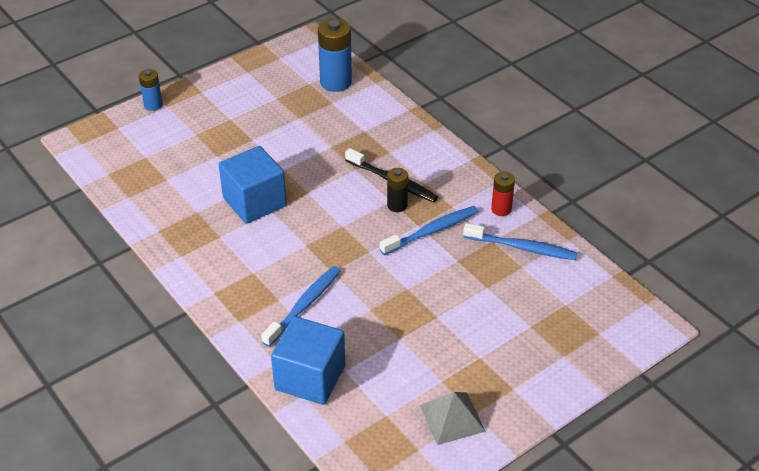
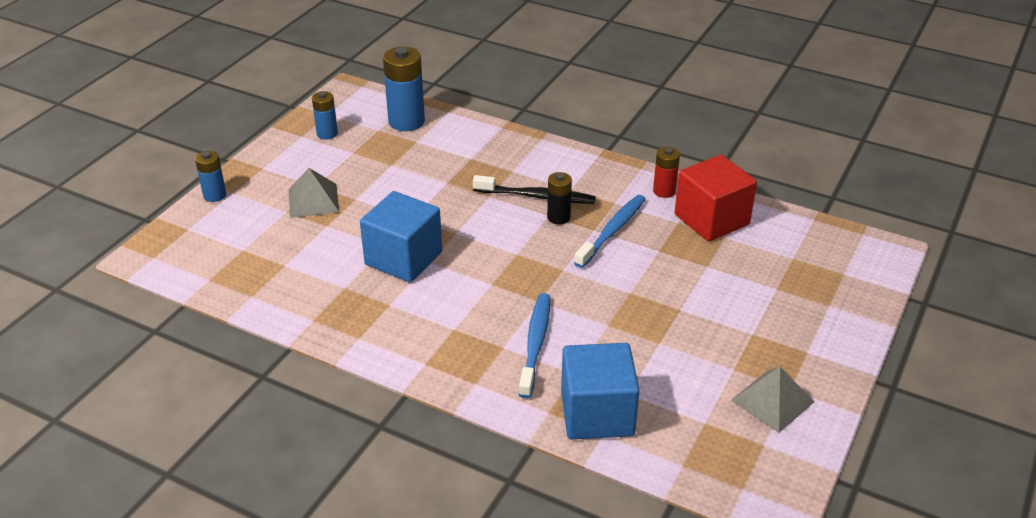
camera: 25 degrees left, 5 degrees down
(220, 131) = (313, 200): none -> grey pyramid
(267, 75) = (327, 134): none -> blue battery
(522, 247) = (711, 219): blue toothbrush -> red cube

